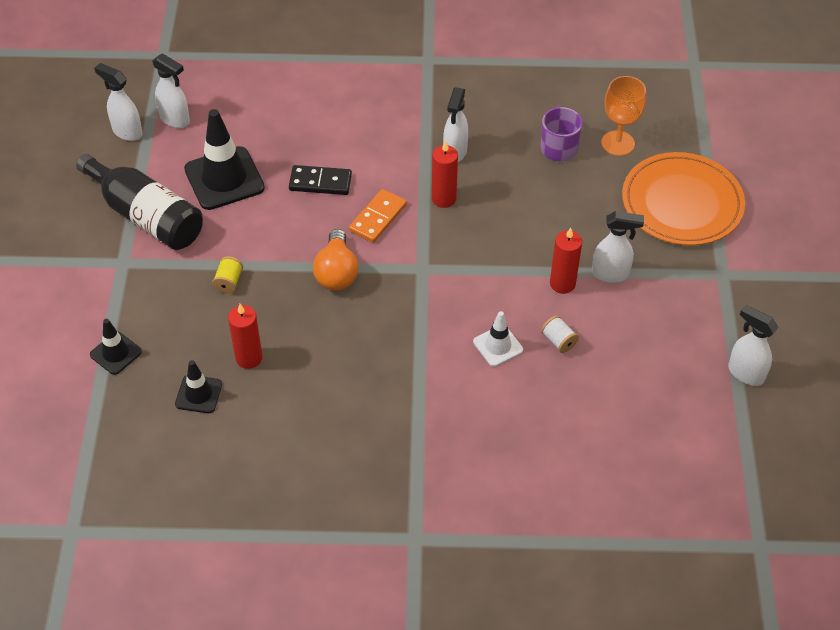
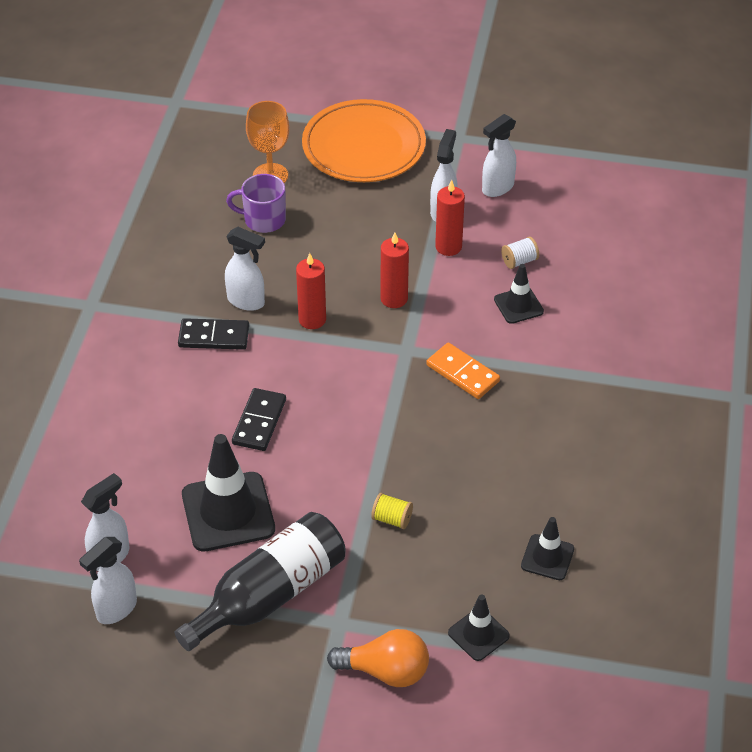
camera: 80 degrees left, 5 degrees down
(249, 358) = (504, 508): red candle -> red candle (394, 299)
(336, 273) = (398, 421): orange light bulb -> orange light bulb (385, 671)
(377, 218) = (326, 377): orange domino -> orange domino (462, 373)
(409, 139) = (214, 336): none -> black domino
(498, 346) = (518, 305): white traffic cone -> black traffic cone
(745, 373) = (574, 146): white spray bottle -> white spray bottle (497, 188)

